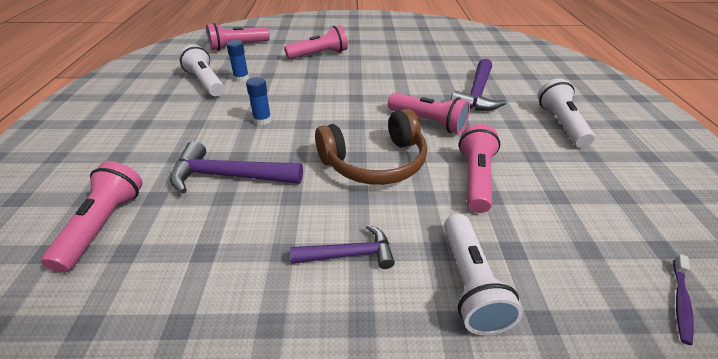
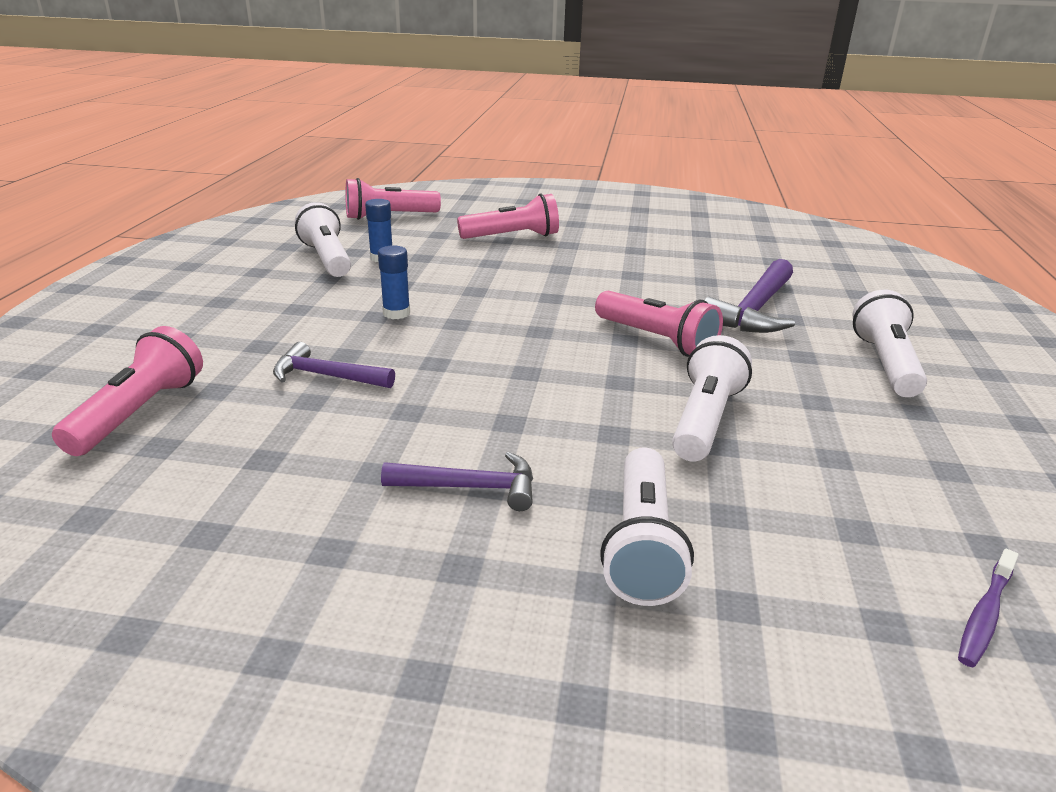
camera: 10 degrees right, 10 degrees down
(229, 176) = (327, 376): purple hammer -> purple hammer, size x0.64
(375, 162) = (551, 382): brown headphones -> none
(475, 178) = (705, 419): pink flashlight -> white flashlight

